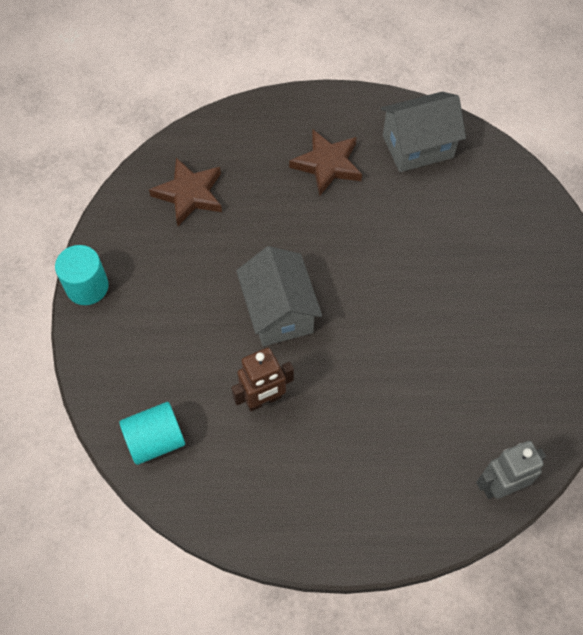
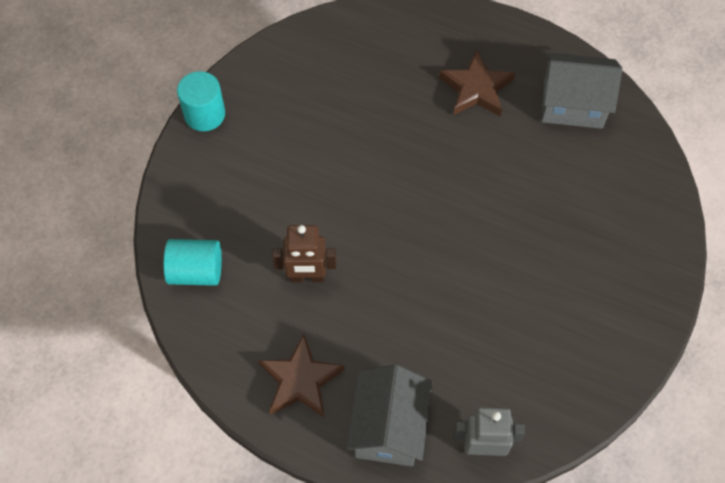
camera: 25 degrees right, 0 degrees up
(189, 194) = (335, 67): brown star -> brown star (300, 380)
(279, 312) = (361, 205): grey house -> grey house (388, 427)

